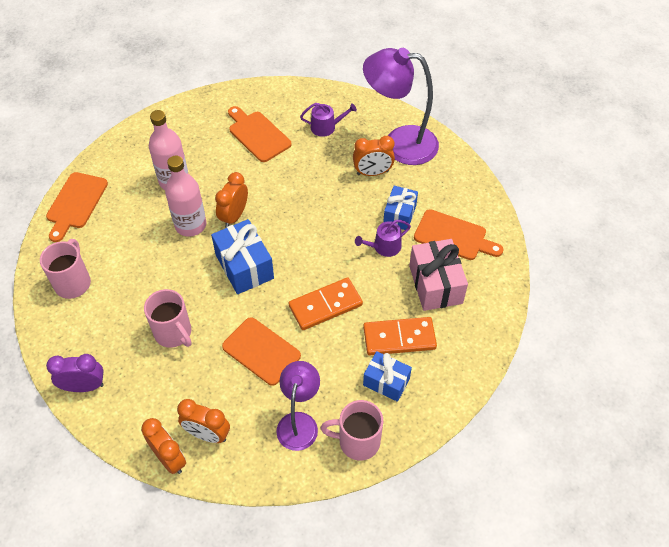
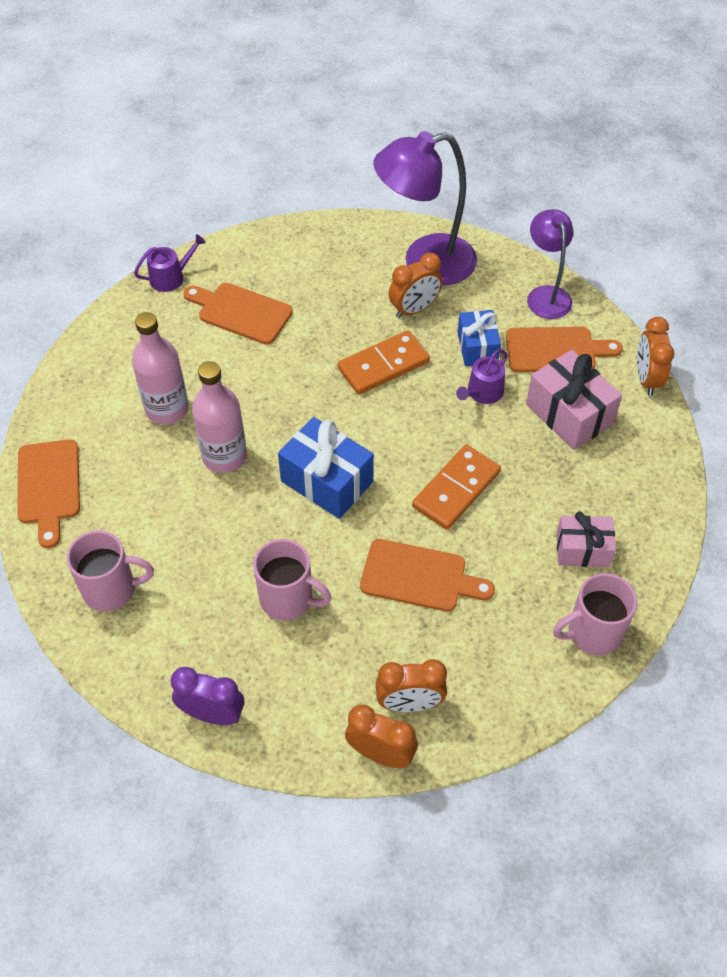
camera: 25 degrees left, 0 degrees up
(73, 282) = (112, 589): pink mug -> pink mug turned 105 degrees clockwise
(84, 386) = (212, 714): purple clock -> purple clock turned 45 degrees clockwise
(234, 216) = (274, 424): orange clock -> orange clock (646, 379)
(299, 422) = (511, 640): purple lamp -> purple lamp (546, 295)
(326, 127) = (322, 273): purple watering can -> purple watering can (171, 277)
(386, 382) = (582, 550): blue gift -> pink gift
(399, 338) = (566, 492): orange domino -> orange domino (383, 365)

